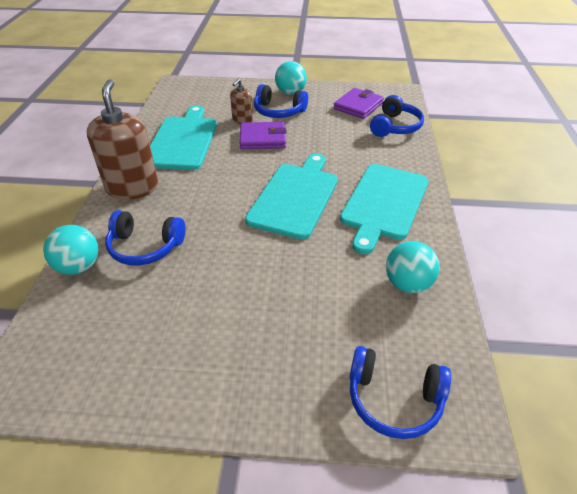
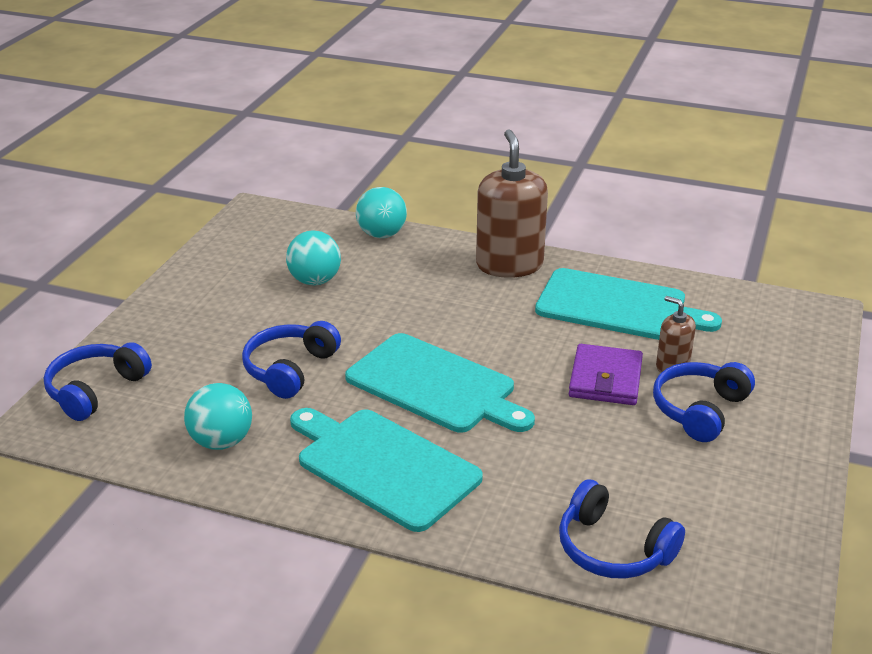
camera: 105 degrees right, 10 degrees down
(132, 188) = (509, 265): brown soap dispenser -> brown soap dispenser turned 105 degrees counterclockwise
(145, 247) = (391, 270): blue headphones -> blue headphones (290, 369)
(290, 93) = (778, 437): turquoise ball -> turquoise ball (315, 281)
(358, 106) = (710, 519): purple wallet -> none

